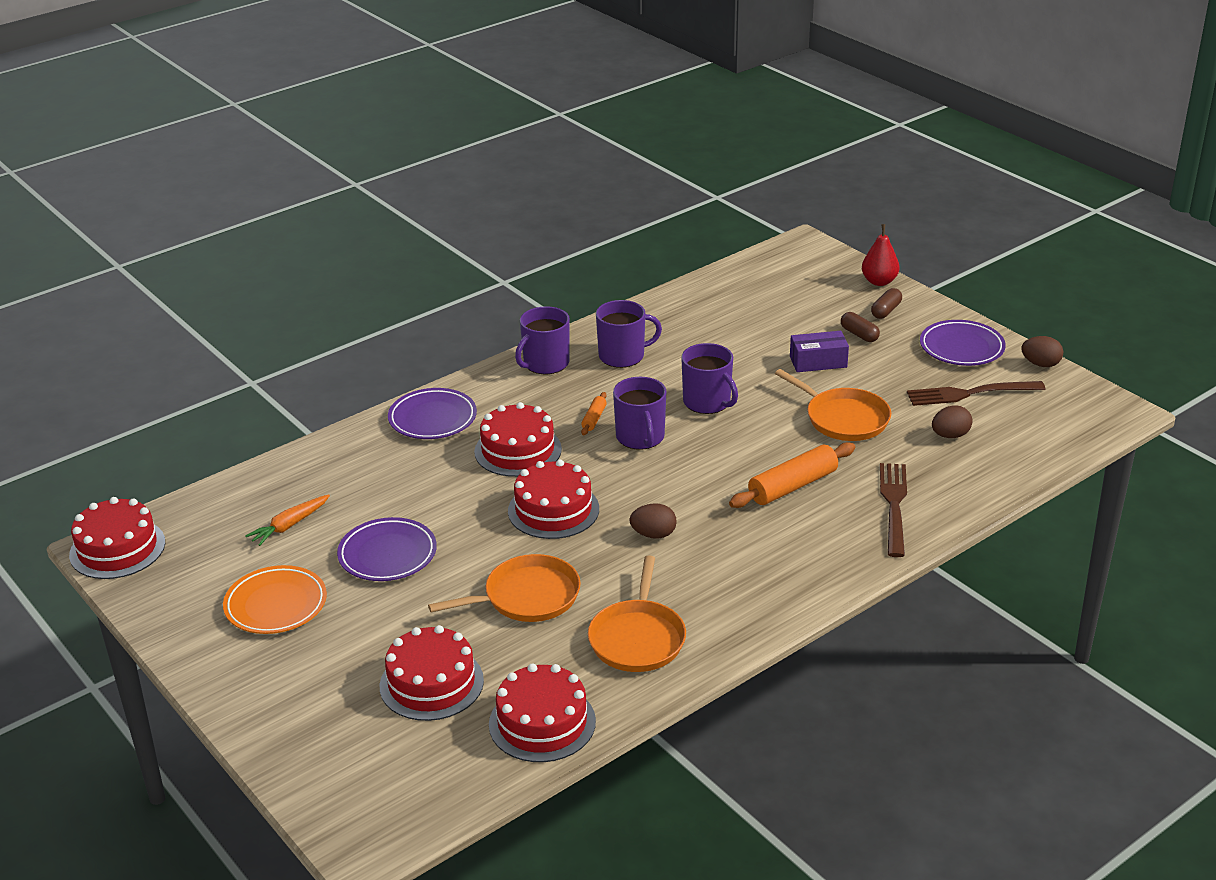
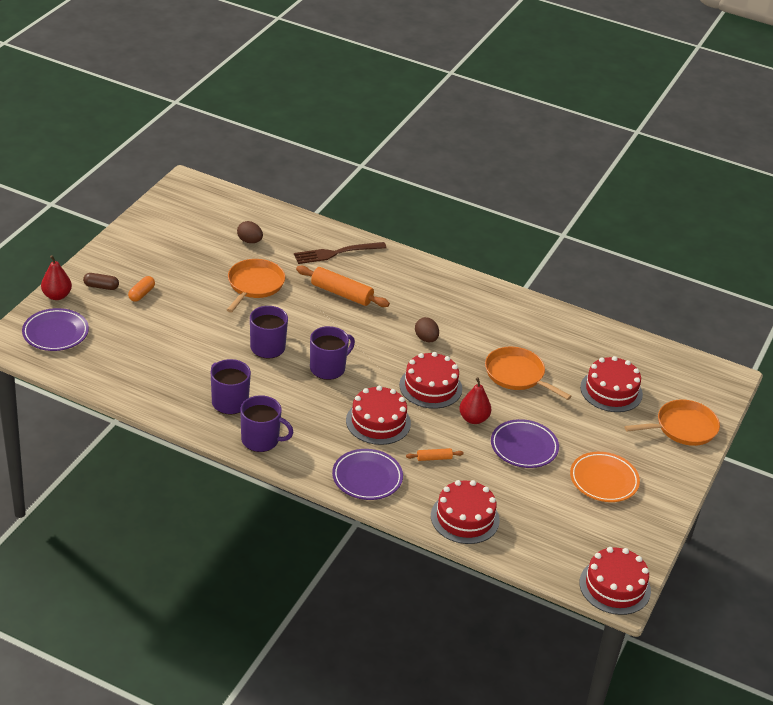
camera: 120 degrees left, 5 degrees up
(289, 525) = (530, 506): orange carrot -> none
(469, 528) = (473, 419): none -> red pear
(542, 723) = (605, 342): red cake -> red cake (465, 518)
(594, 419) = (319, 395): orange rolling pin -> orange rolling pin (434, 458)
(638, 638) = (518, 324): orange pan -> orange pan (683, 427)
(818, 362) = (189, 307): purple box -> none
(859, 334) = (141, 294): brown capsule -> orange capsule
(961, 348) = (138, 248): purple plate -> purple plate (55, 333)
(970, 393) = (196, 238): brown fork -> none
(1040, 364) = (144, 215): brown egg -> none

